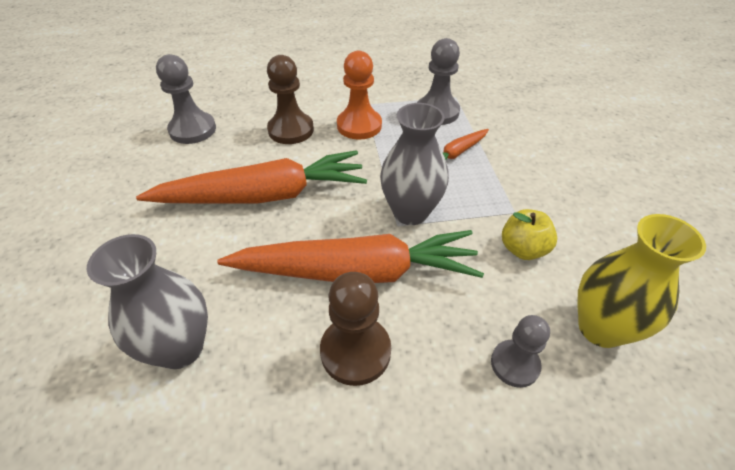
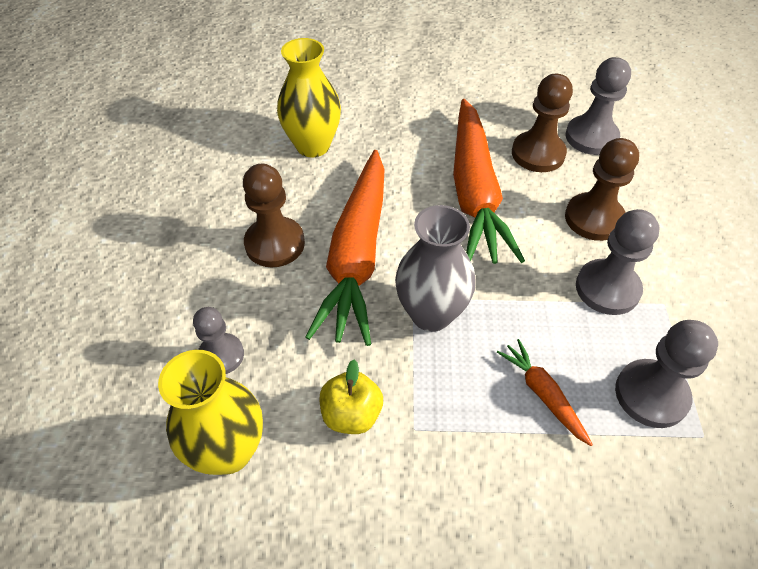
camera: 100 degrees right, 5 degrees up
(180, 348) = (313, 146): grey vase -> yellow vase
(212, 159) = (538, 154): none -> brown pawn
(359, 125) = (607, 289): orange pawn -> grey pawn

